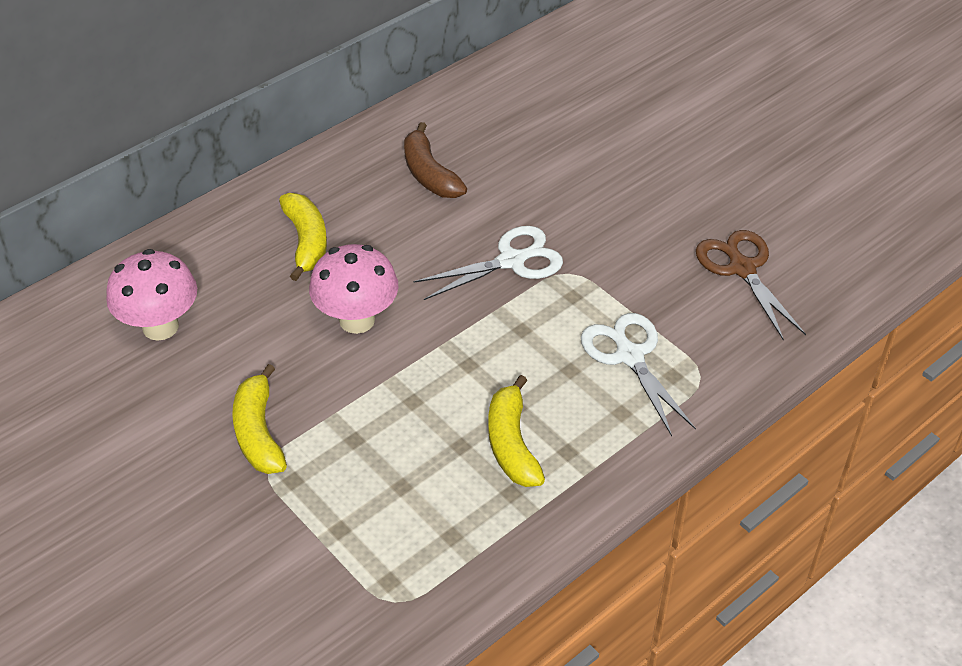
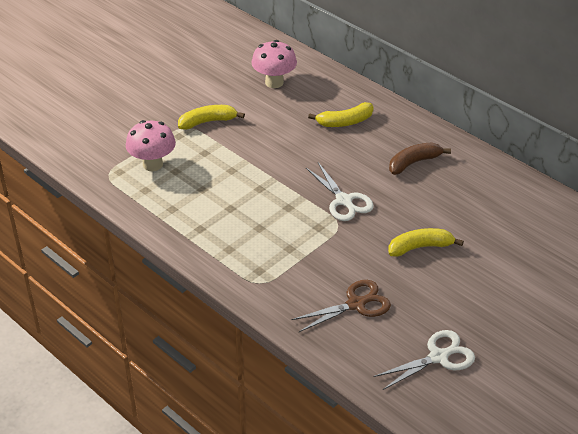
camera: 85 degrees right, 5 degrees down
(357, 320) = (287, 146): pink mushroom -> pink mushroom (153, 164)
(512, 443) = (204, 208): yellow banana -> yellow banana (420, 247)
(629, 355) = (273, 252): white scissors -> white scissors (439, 357)

